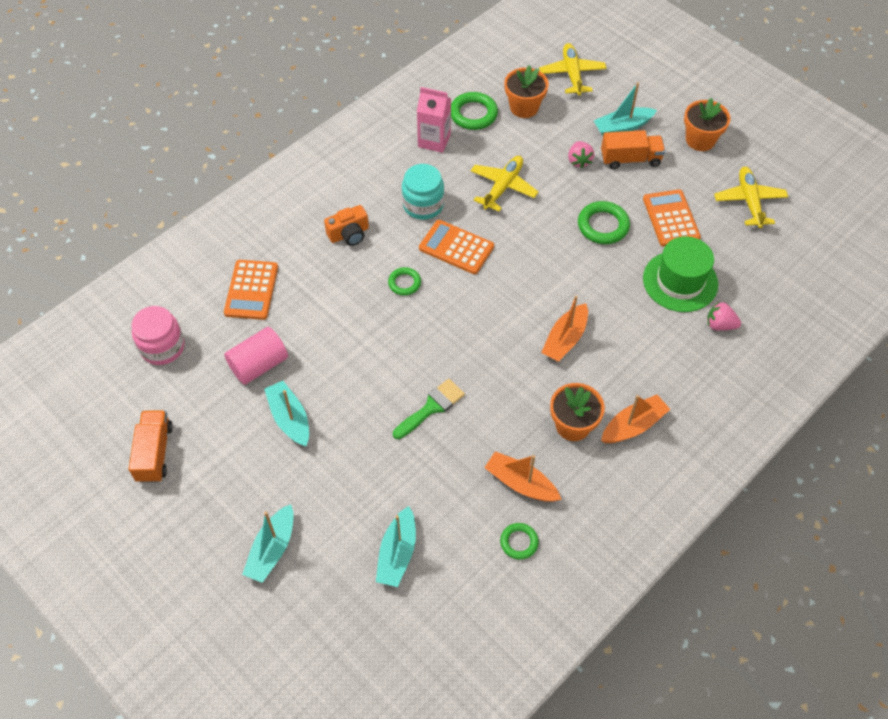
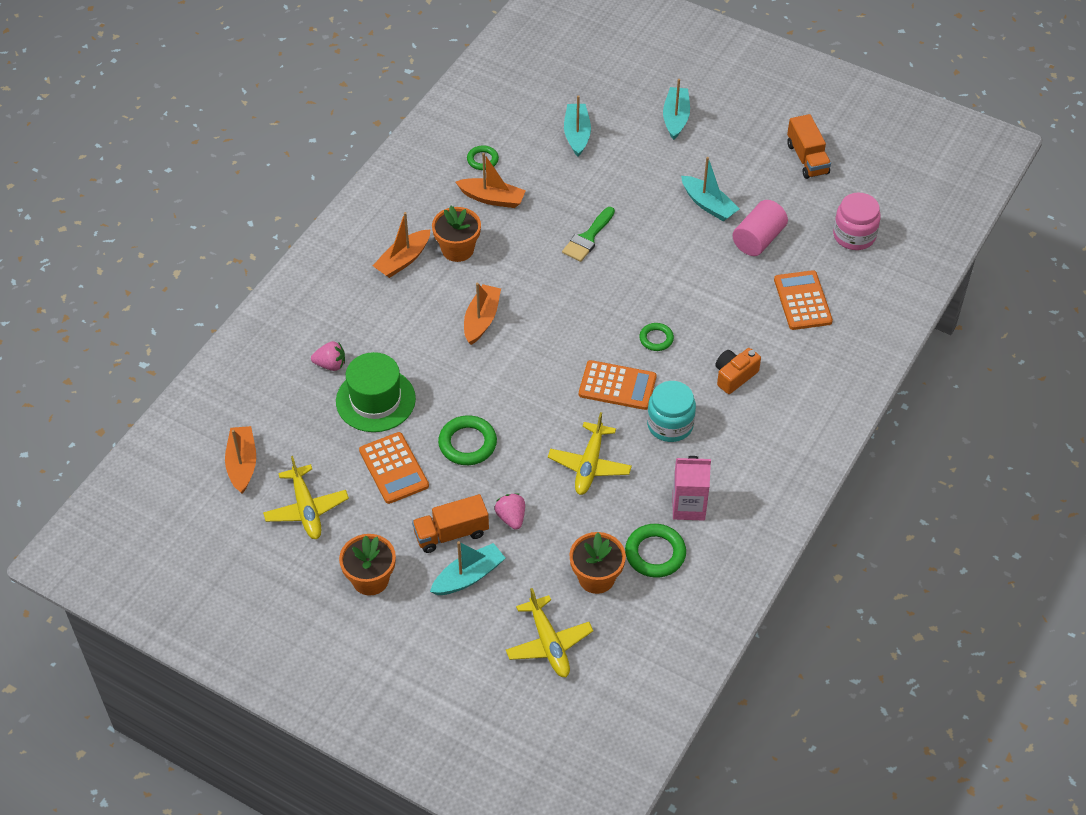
camera: 165 degrees right, 5 degrees down
(805, 249) = (242, 464): none -> orange boat

